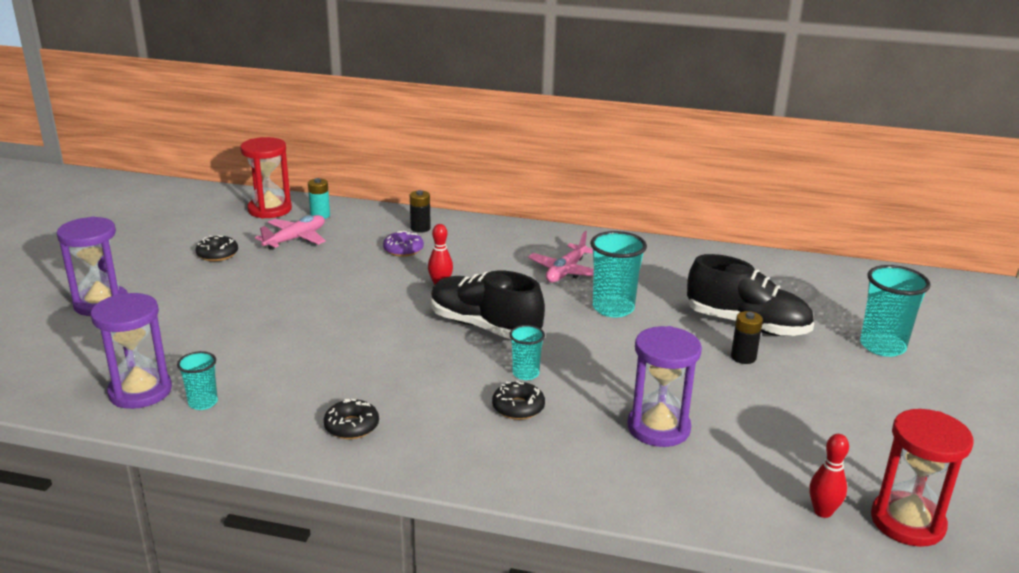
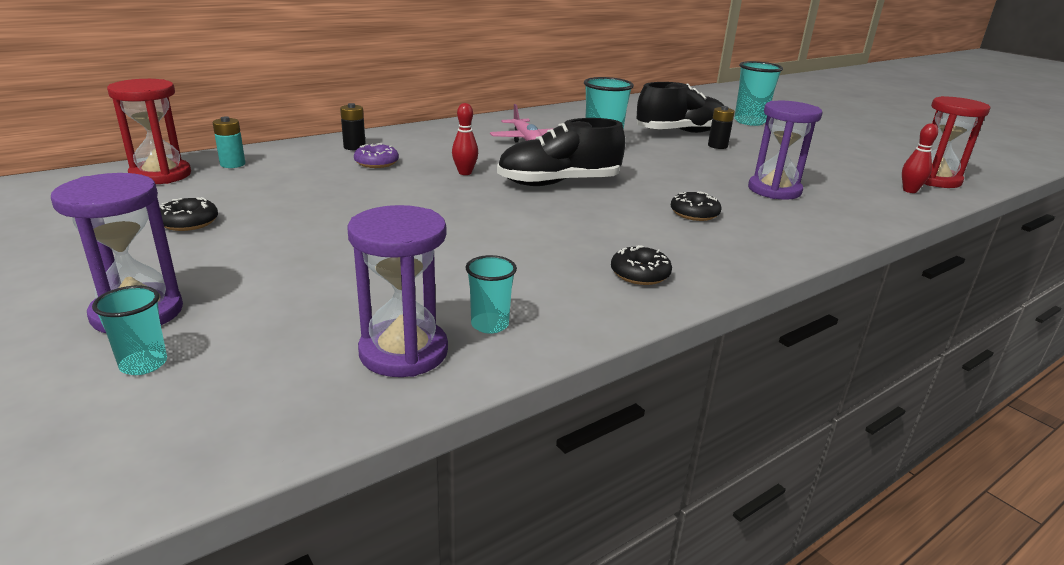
camera: 50 degrees left, 0 degrees up
(295, 239) = (251, 186): pink plane -> none
(525, 373) = (650, 196): turquoise cup -> turquoise cup (143, 364)

